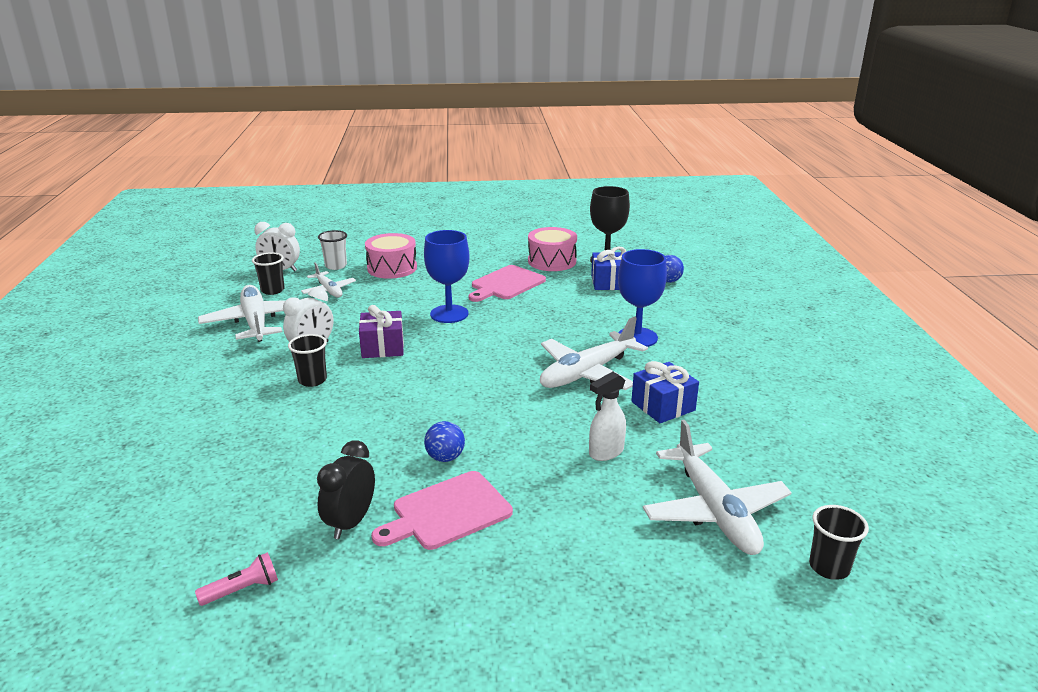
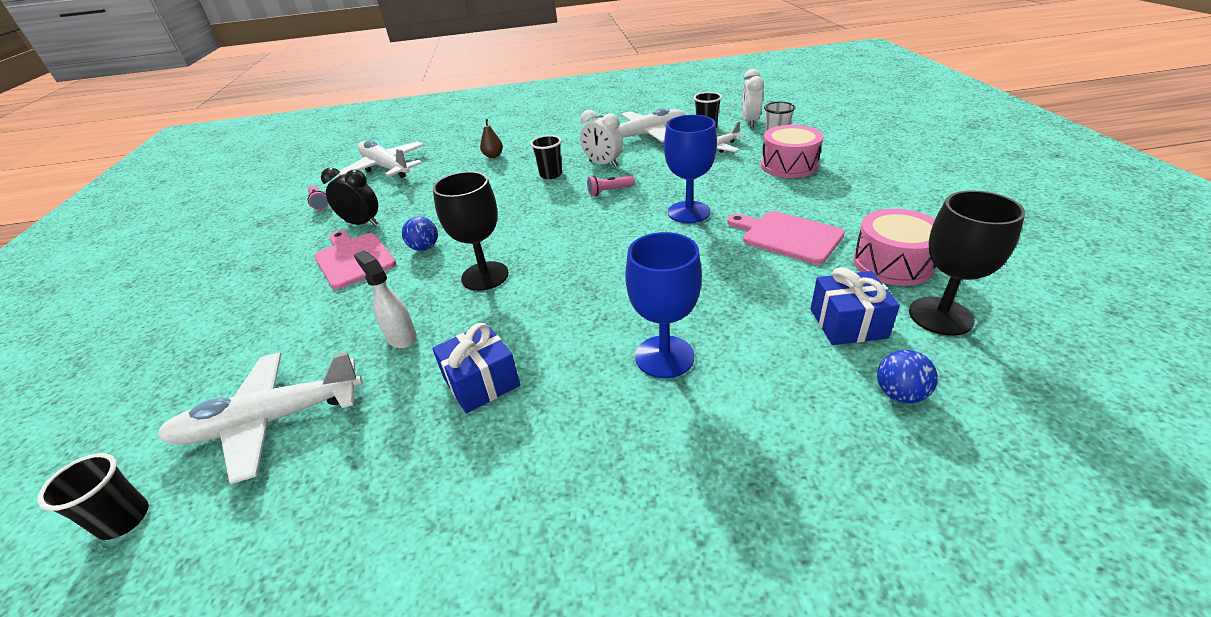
camera: 90 degrees right, 10 degrees up
(211, 425) = (493, 156): none -> brown pear
(382, 347) = (609, 191): purple gift -> pink flashlight
(517, 413) = (485, 276): none -> black goblet
(587, 373) = (563, 316): white plane -> white plane (386, 168)

